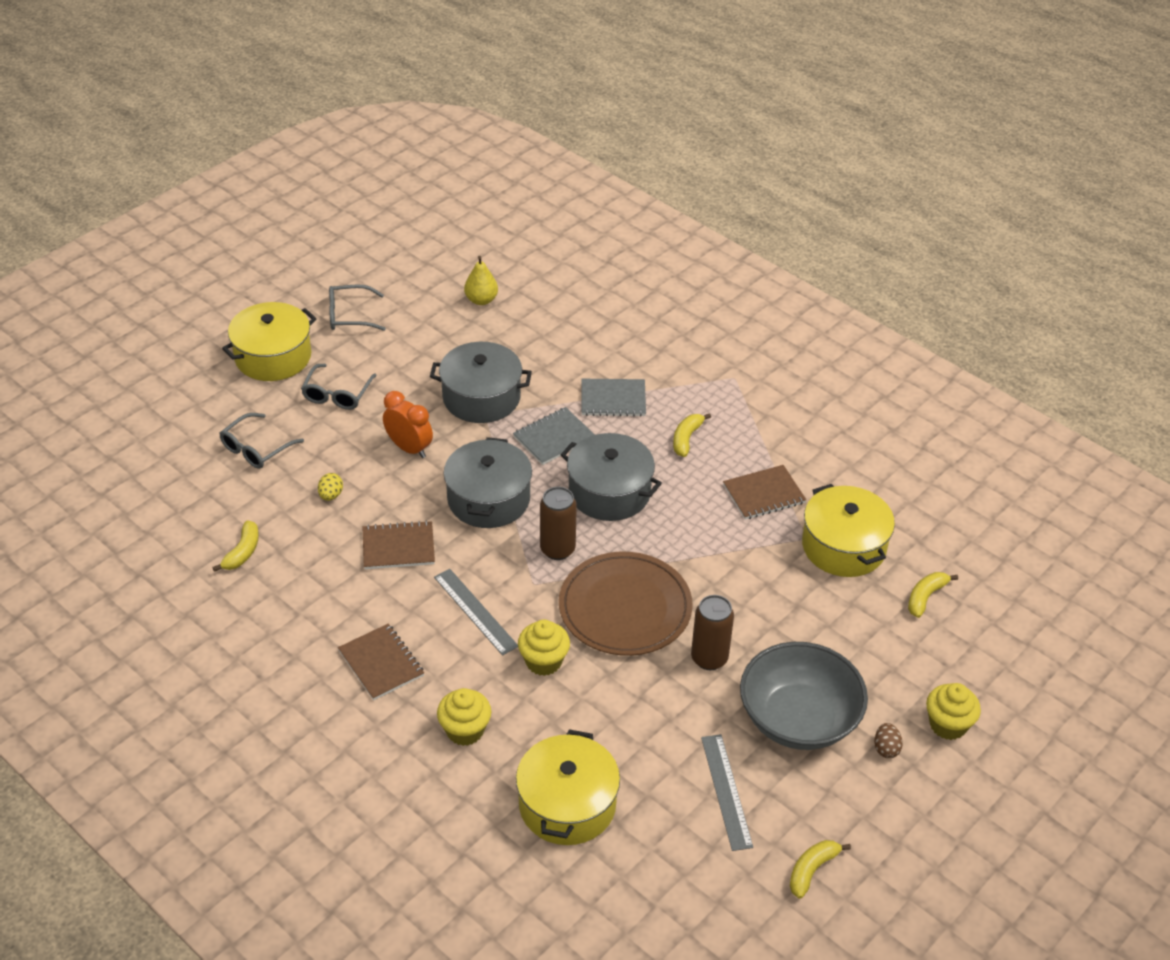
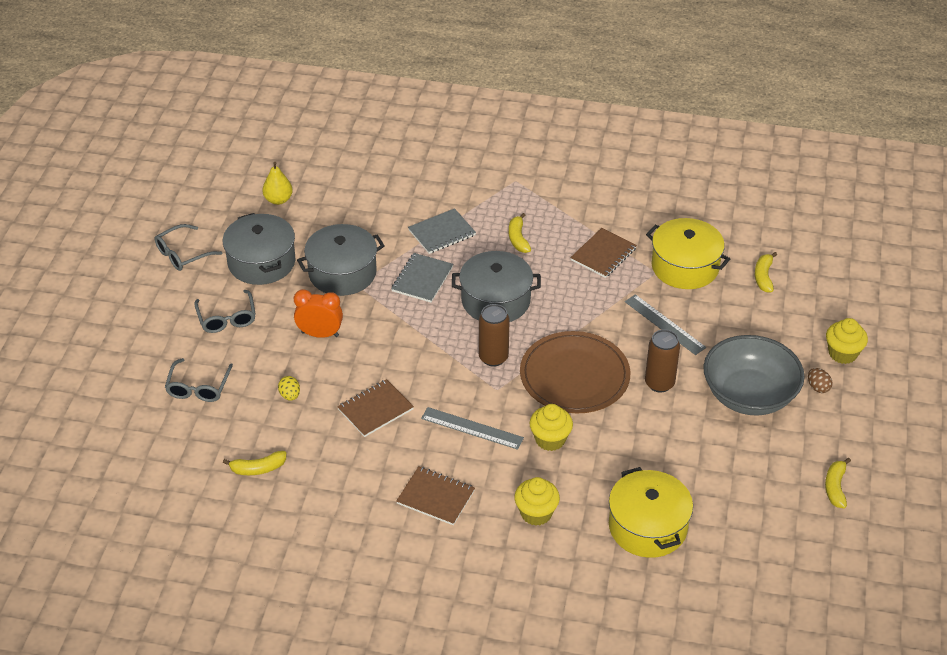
camera: 30 degrees left, 0 degrees up
(242, 552) = (258, 468): yellow banana -> yellow banana turned 90 degrees clockwise
(273, 356) = (148, 312): yellow pot -> none
(488, 499) = (412, 344): grey pot -> grey pot (261, 262)
(726, 791) = (742, 465): grey ruler -> grey ruler (664, 324)

